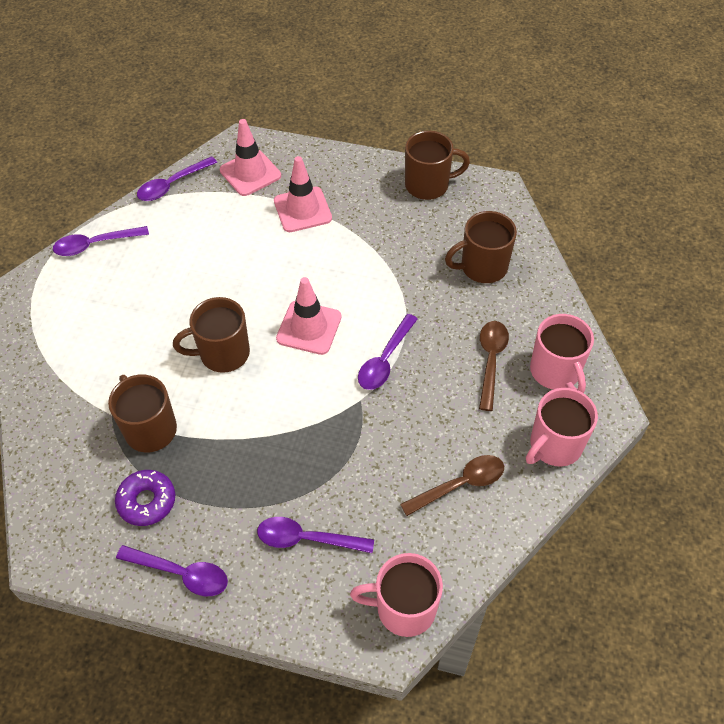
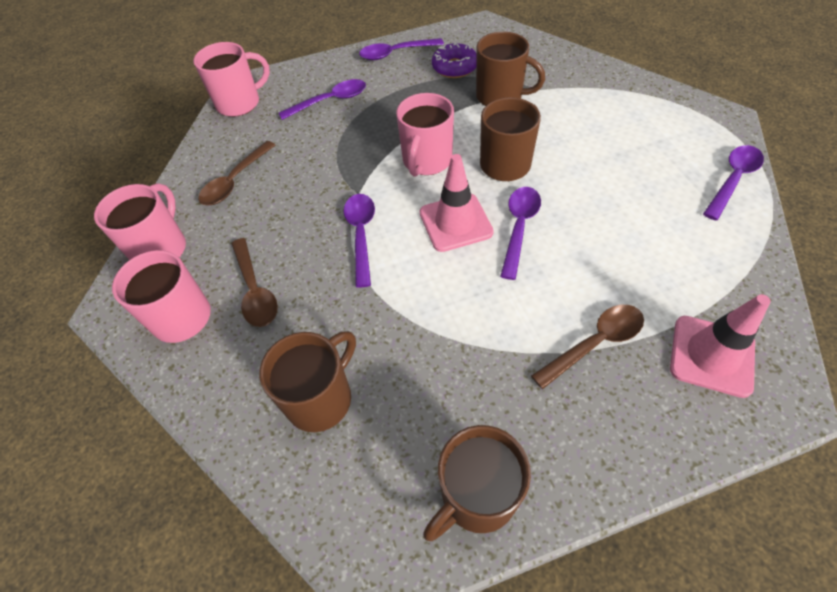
camera: 150 degrees right, 0 degrees up
(172, 185) = (766, 282): purple spoon -> purple spoon (519, 228)
(280, 397) = (426, 161): none -> pink mug
(302, 210) = (594, 343): pink traffic cone -> brown spoon

